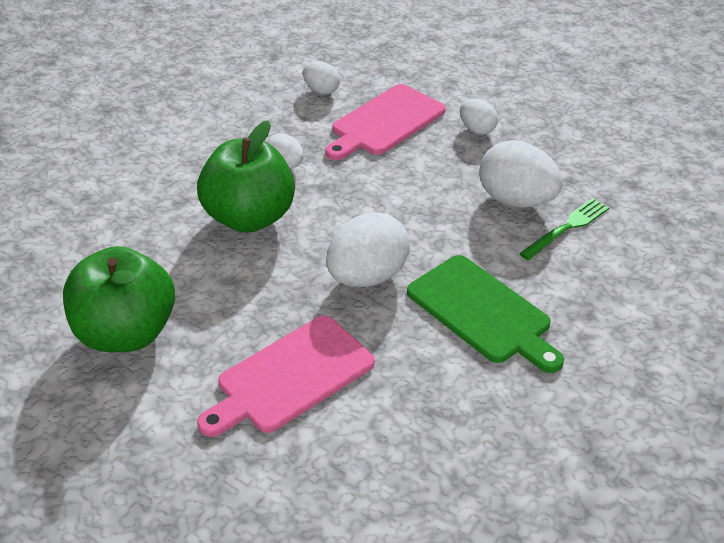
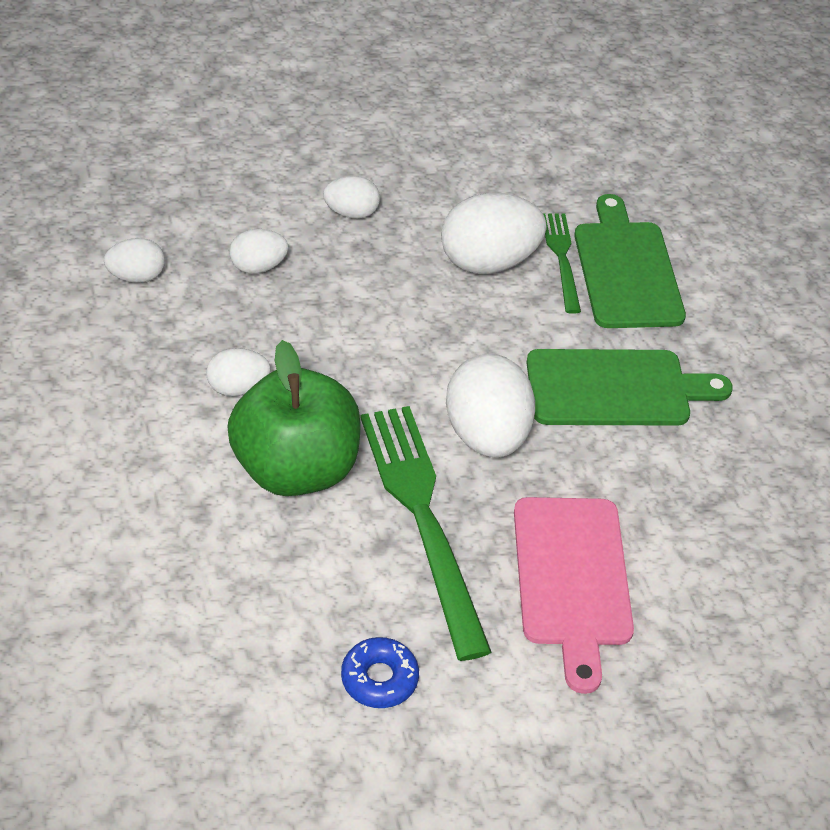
camera: 55 degrees left, 5 degrees up
(126, 333) = (379, 679): green apple -> blue donut
(269, 285) = (422, 517): none -> green fork
(385, 122) = (258, 267): pink cutting board -> white egg
(600, 261) = (626, 270): none -> green cutting board

